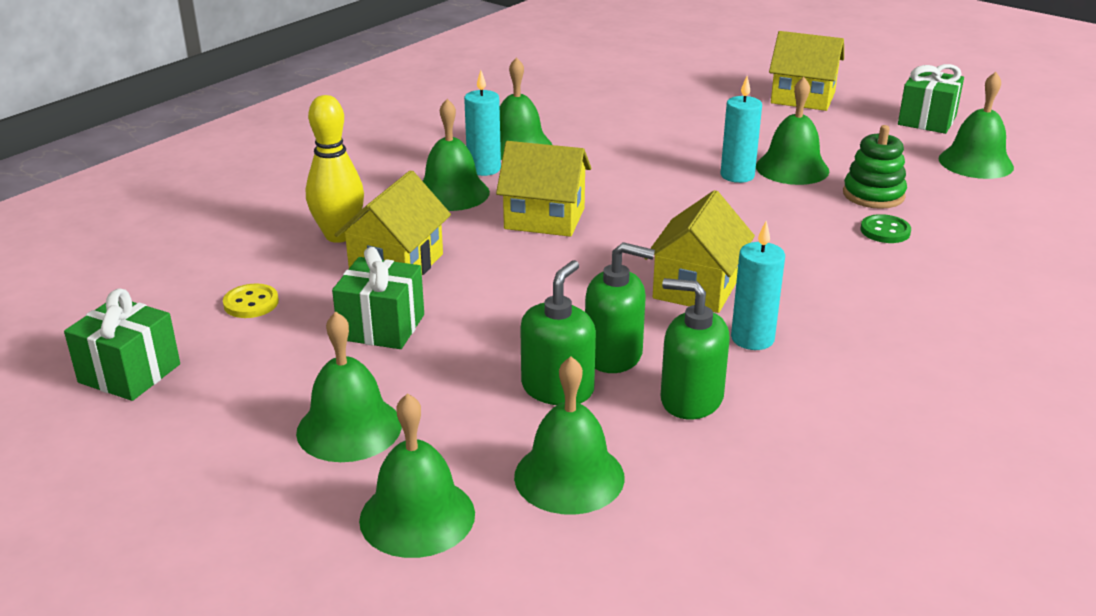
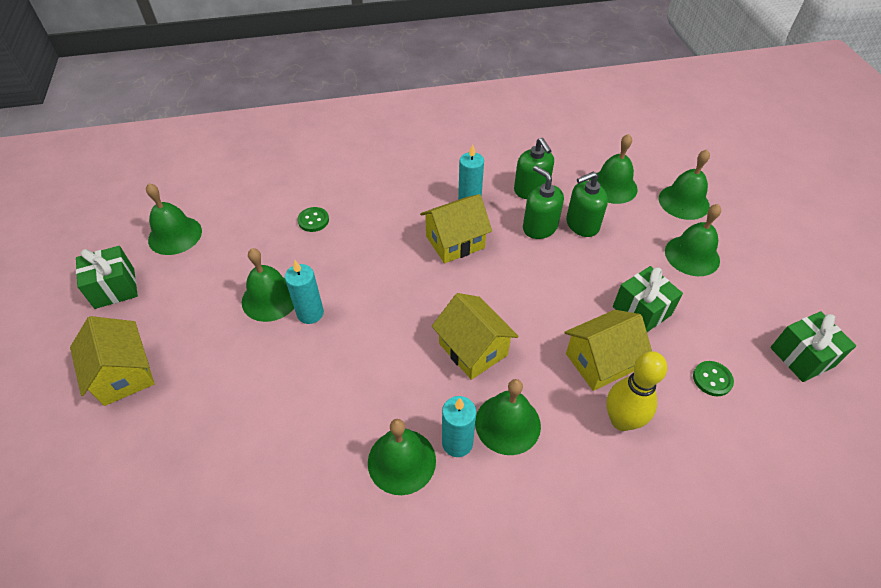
camera: 140 degrees left, 20 degrees up
(251, 303) = (712, 379): yellow button -> green button
(873, 195) = (271, 247): green stacking toy -> none

